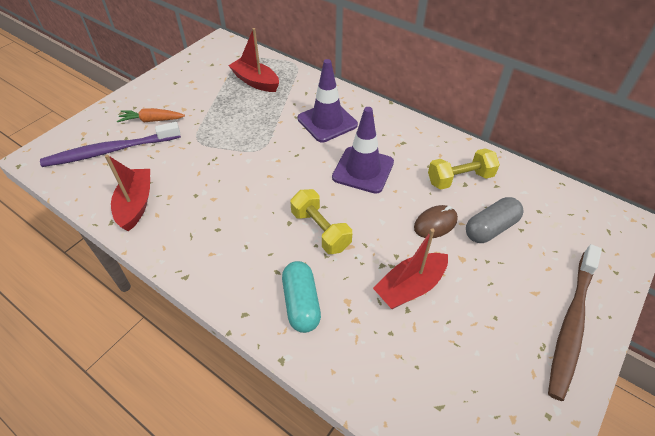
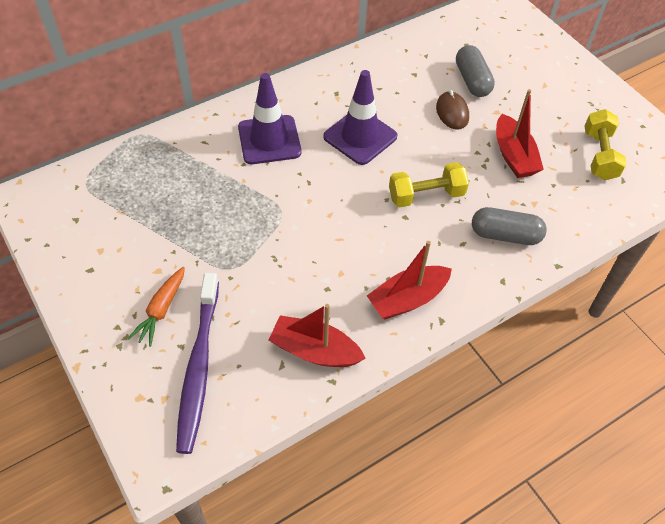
camera: 70 degrees left, 5 degrees up
(255, 82) = (149, 182): red boat -> red boat (407, 299)
(301, 303) = (505, 235): turquoise capsule -> grey capsule
(460, 179) = (406, 74): yellow dumbbell -> yellow dumbbell (599, 155)
(571, 324) = (577, 79): brown toothbrush -> none

